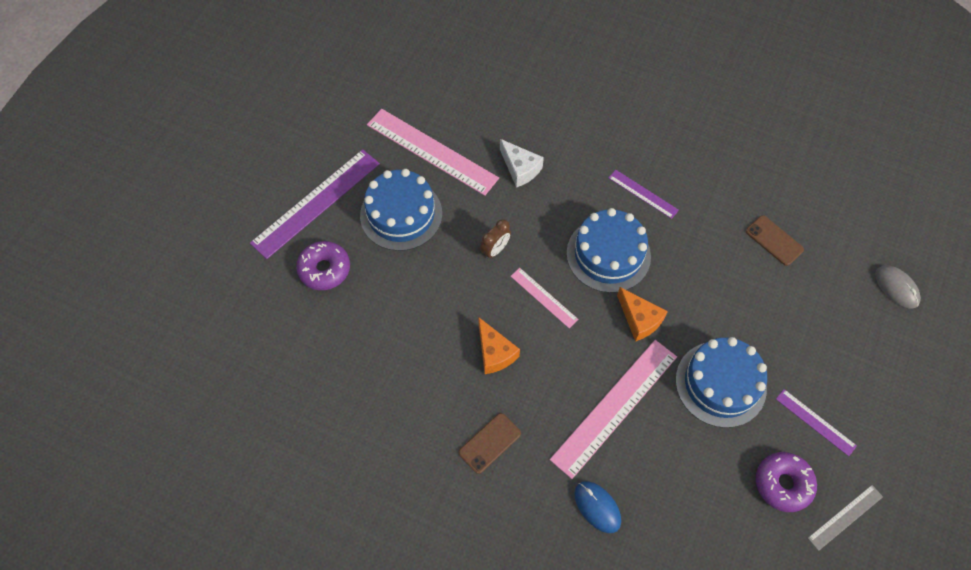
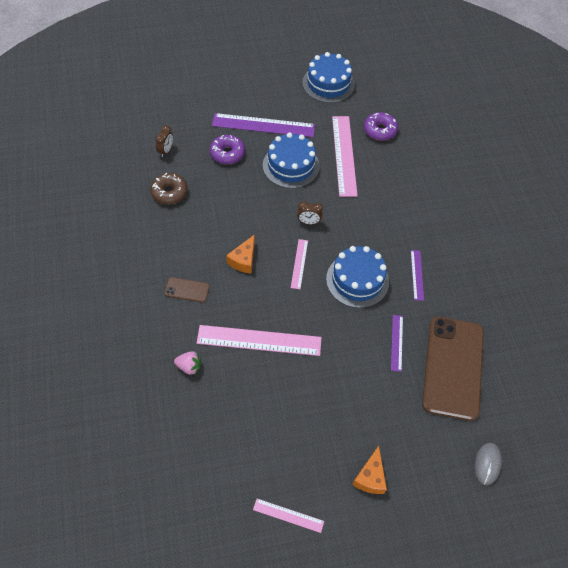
camera: 50 degrees right, 5 degrees down
(259, 336) = (165, 151): none -> brown clock
(329, 373) = (169, 192): none -> brown donut
(520, 169) = (373, 203): white cheese -> none
(597, 507) = (189, 367): blue mouse -> pink strawberry
(639, 319) = (328, 321): orange cheese -> orange cheese (370, 477)
(720, 384) = (322, 390): blue cake -> blue cake (328, 84)
(774, 240) = (453, 367): brown phone -> brown phone, size x2.38
(783, 484) = (282, 464): purple donut -> purple donut (380, 130)
(815, 422) = (341, 462): purple ruler -> purple ruler (397, 342)
(845, 517) = (288, 515): grey ruler -> pink ruler

